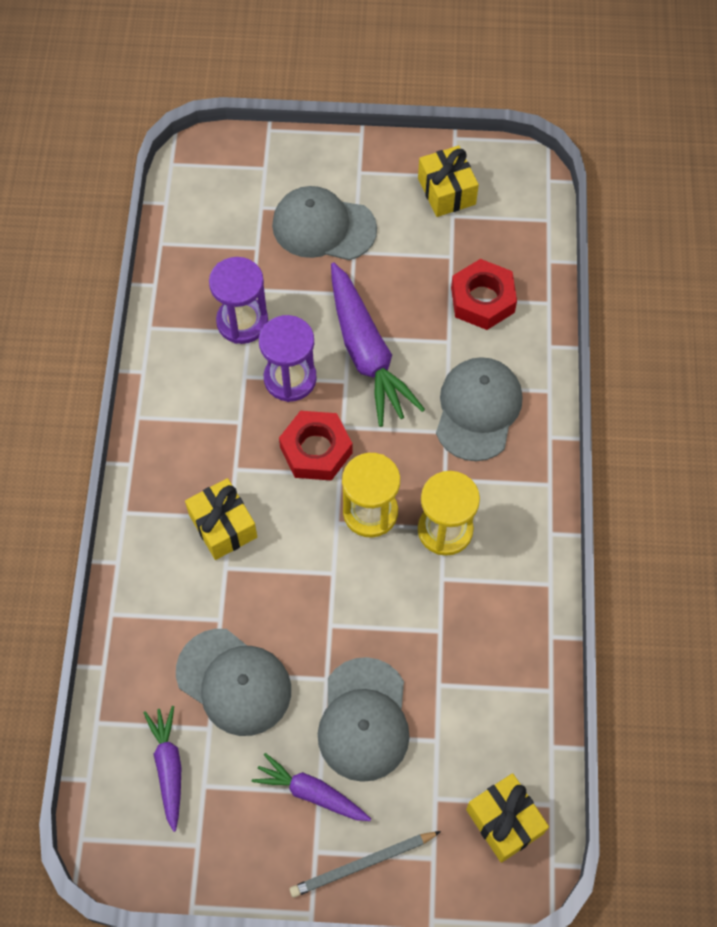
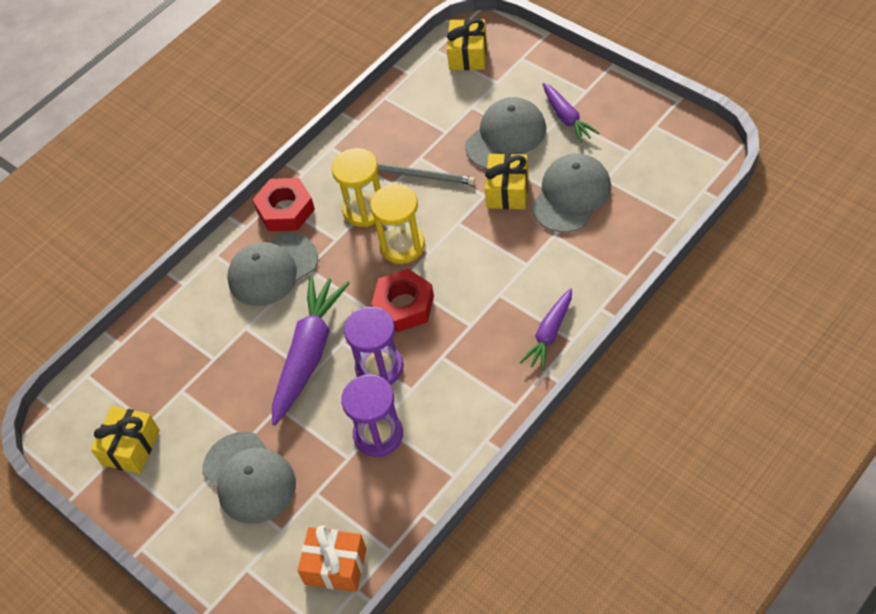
camera: 135 degrees left, 10 degrees down
(168, 767) = (646, 172): purple carrot -> purple carrot (549, 334)
(195, 208) = (335, 566): none -> orange gift
(223, 526) = (508, 291): yellow gift -> yellow gift (507, 191)
(234, 682) = (571, 195): grey cap -> grey cap turned 45 degrees clockwise
(362, 864) = (563, 73): grey pencil -> grey pencil (422, 176)
(482, 300) = (193, 343): red nut -> red nut (285, 210)

